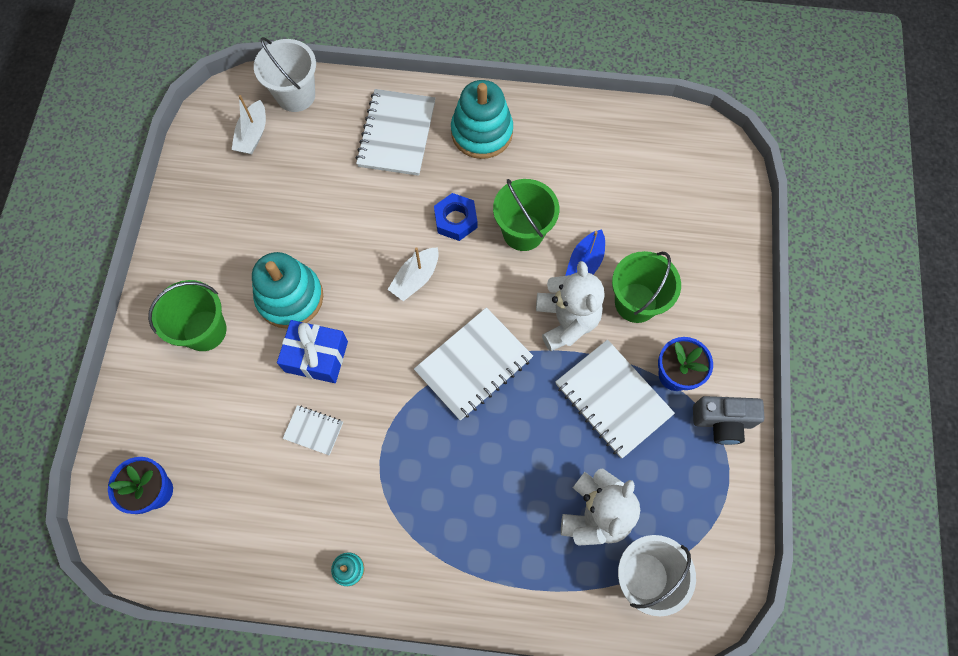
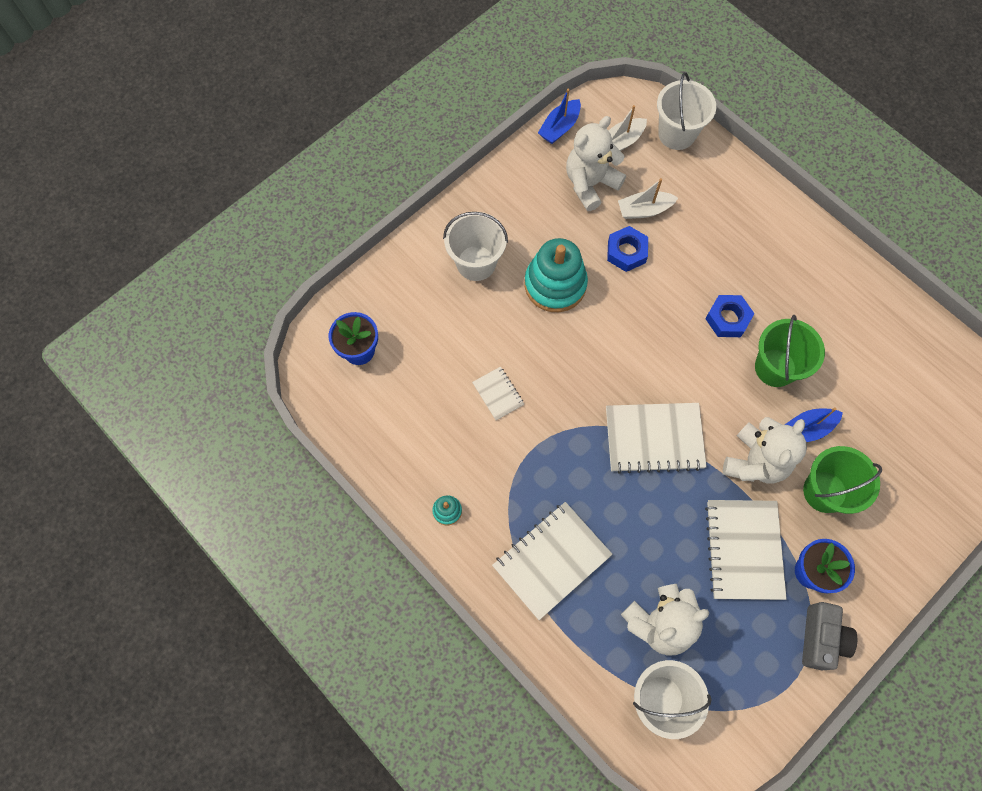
camera: 40 degrees right, 0 degrees up
(189, 158) = (559, 127): none -> blue boat
(204, 330) = (476, 263): green bucket -> white bucket
(254, 188) = (590, 184): none -> white teddy bear
(316, 356) = (541, 342): blue gift -> none
(330, 225) = (626, 252): none -> blue nut
(397, 134) = (733, 219): white notebook -> white notebook (551, 560)
(415, 278) = (660, 340): white boat -> white boat (644, 210)
(482, 132) = (804, 265): turquoise stacking toy -> none
(722, 422) = (821, 638): grey camera -> grey camera turned 120 degrees counterclockwise

